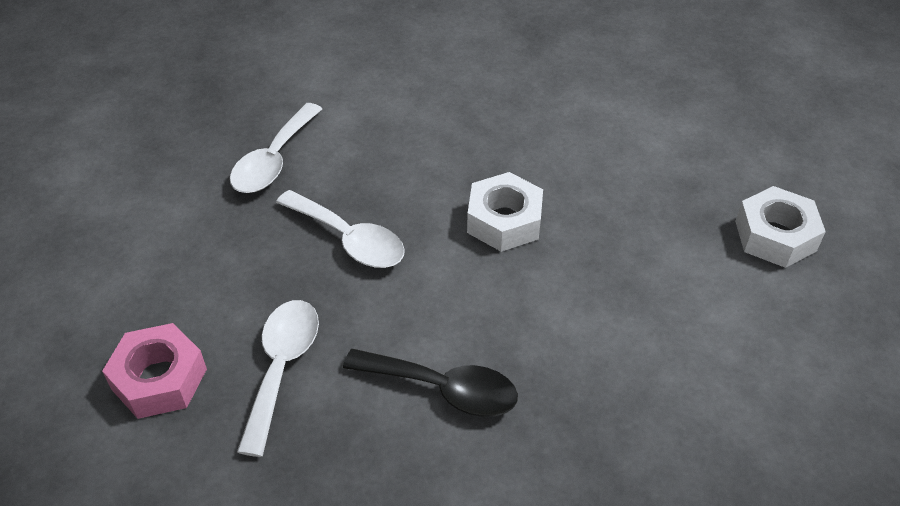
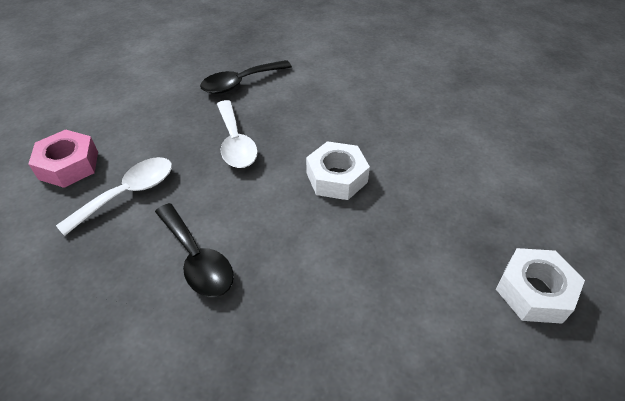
camera: 35 degrees right, 0 degrees up
(273, 160) = (240, 83): white spoon -> black spoon

